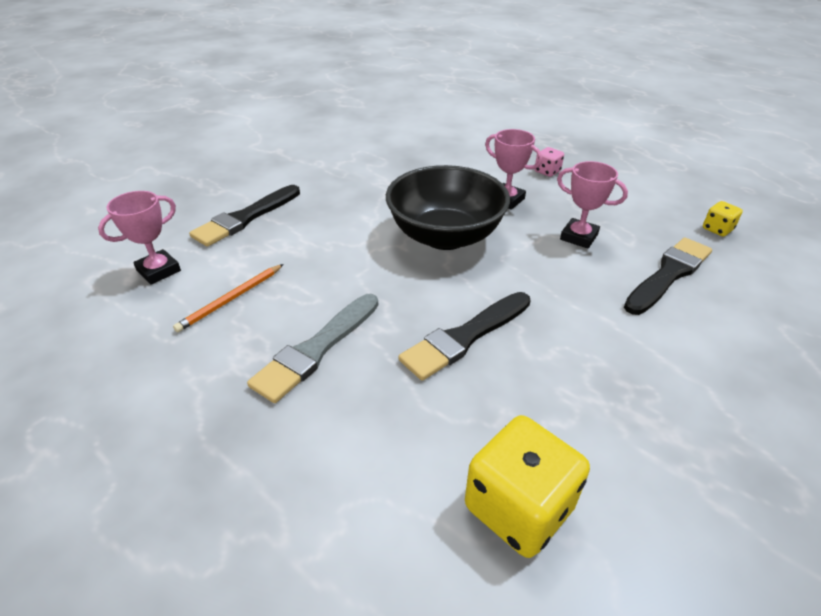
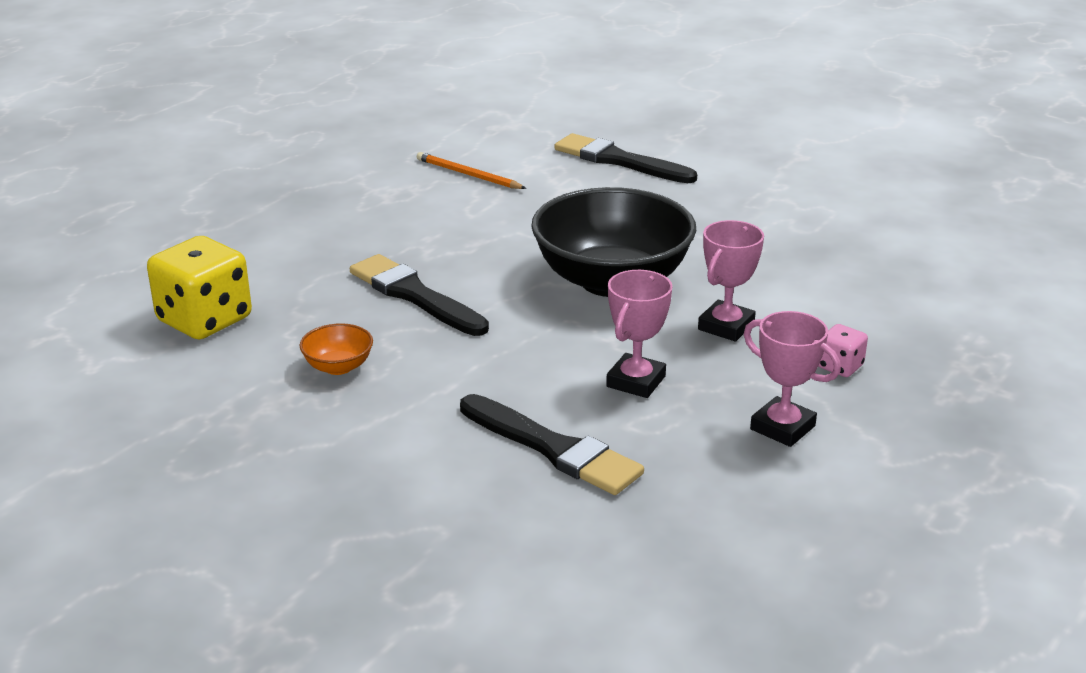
camera: 85 degrees right, 10 degrees down
(158, 270) = (510, 136): pink trophy -> pink trophy (782, 427)
(316, 349) = (396, 222): grey brush -> none
(592, 386) = (338, 367): none -> orange bowl
(717, 229) = (697, 521): yellow dice -> none

